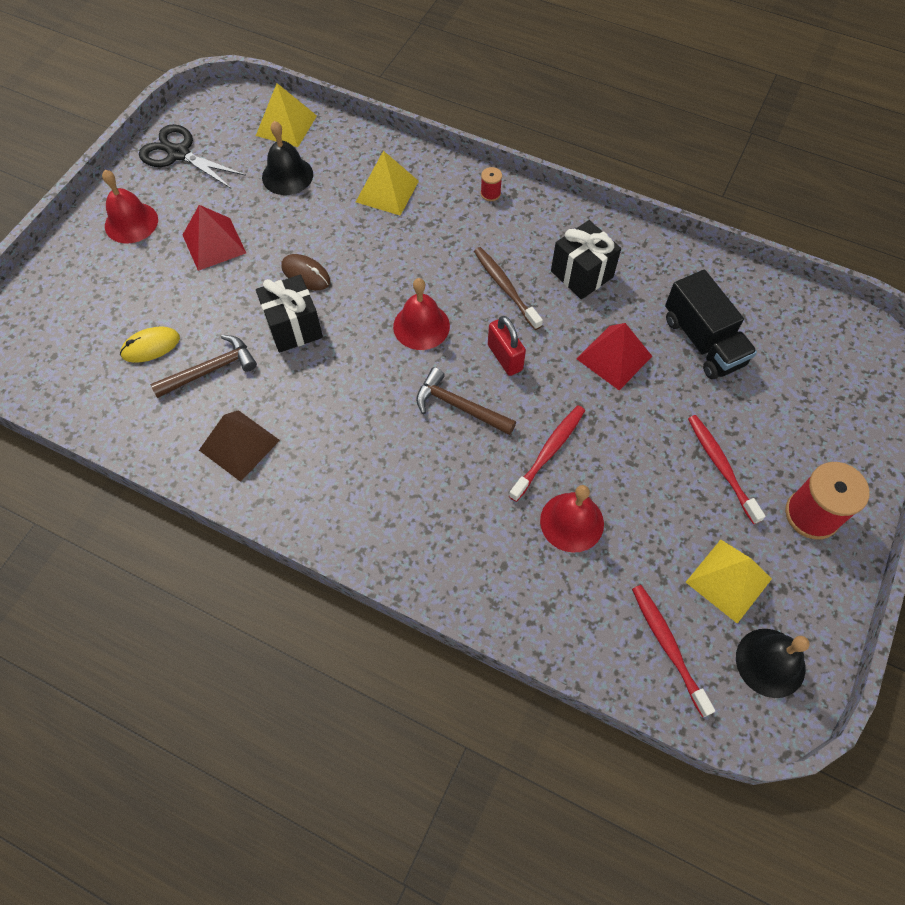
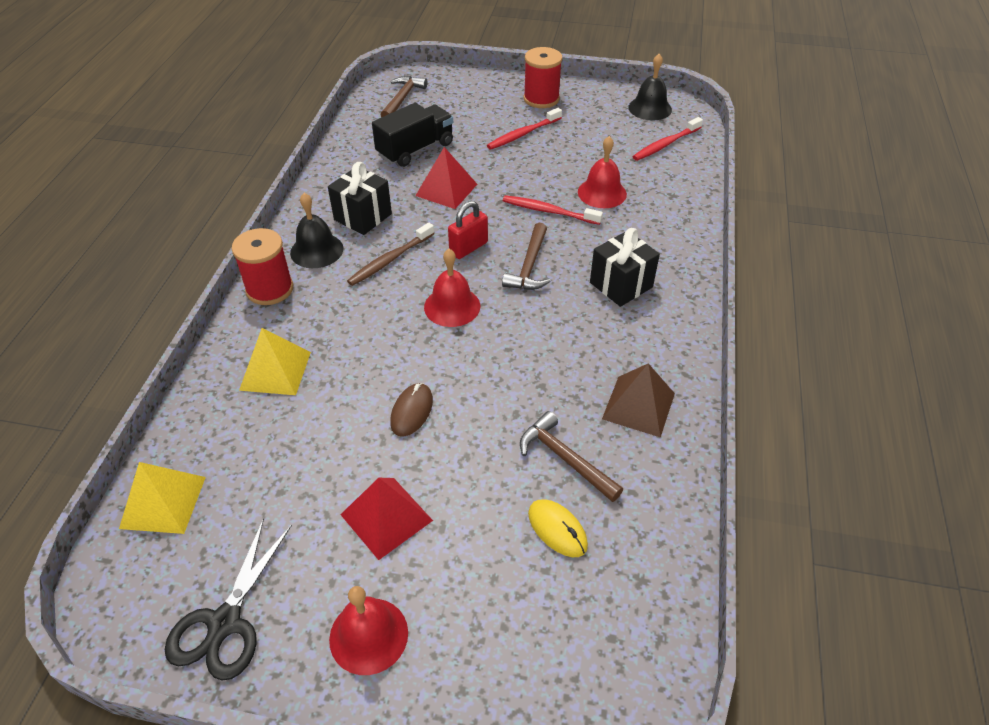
camera: 105 degrees left, 15 degrees down
(287, 175) = (258, 473): black bell -> black bell (316, 250)
(294, 327) = (485, 402): black gift -> black gift (621, 285)
(490, 193) = (270, 289): red spool -> red spool, size x2.15
(728, 580) = (606, 126): yellow pyramid -> none
(826, 346) = (402, 99): none -> brown hammer

